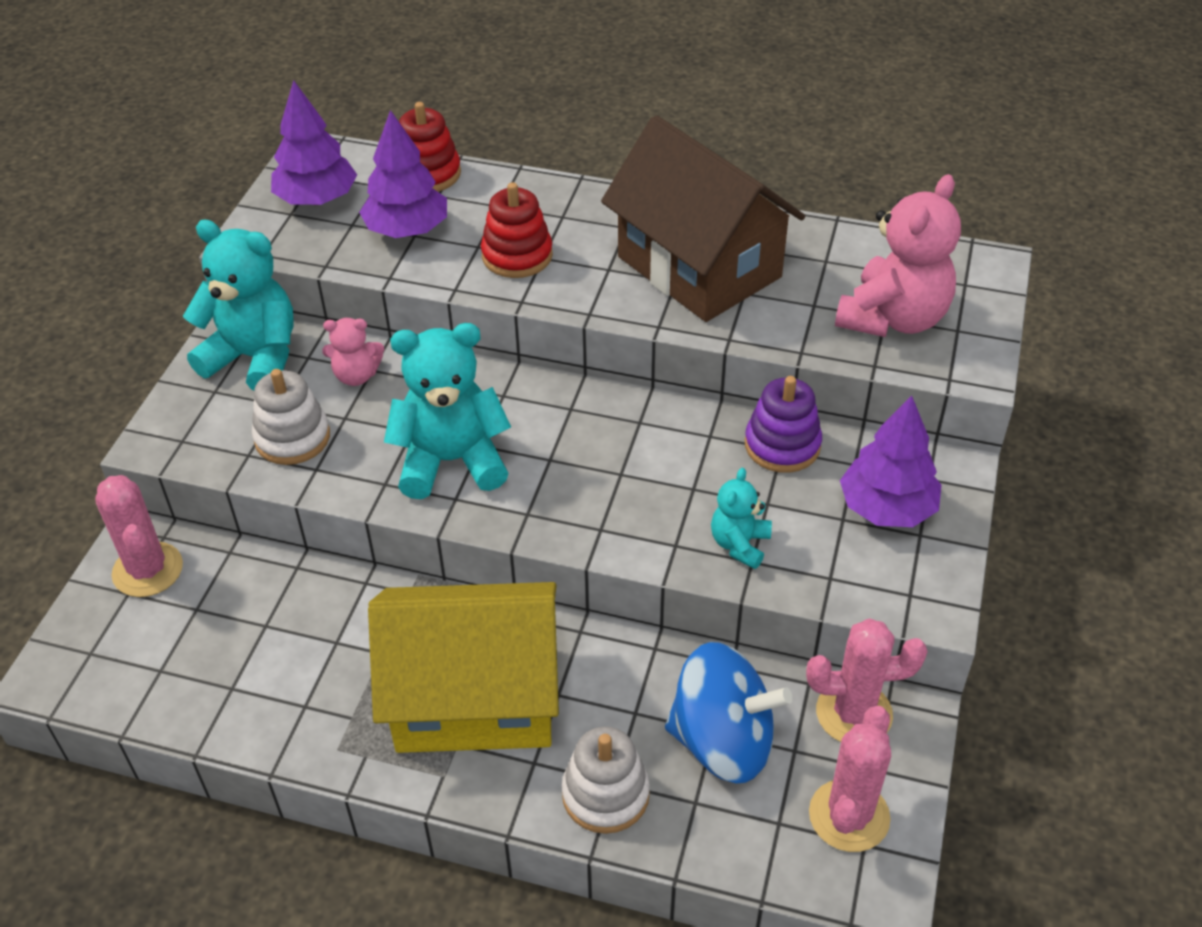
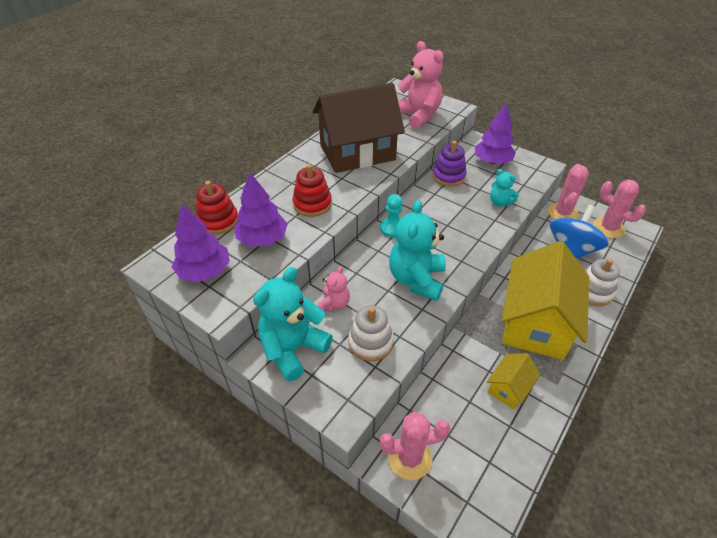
camera: 70 degrees left, 0 degrees up
(307, 675) = (509, 388): none -> yellow house
(570, 399) = (392, 228): none -> turquoise pawn

